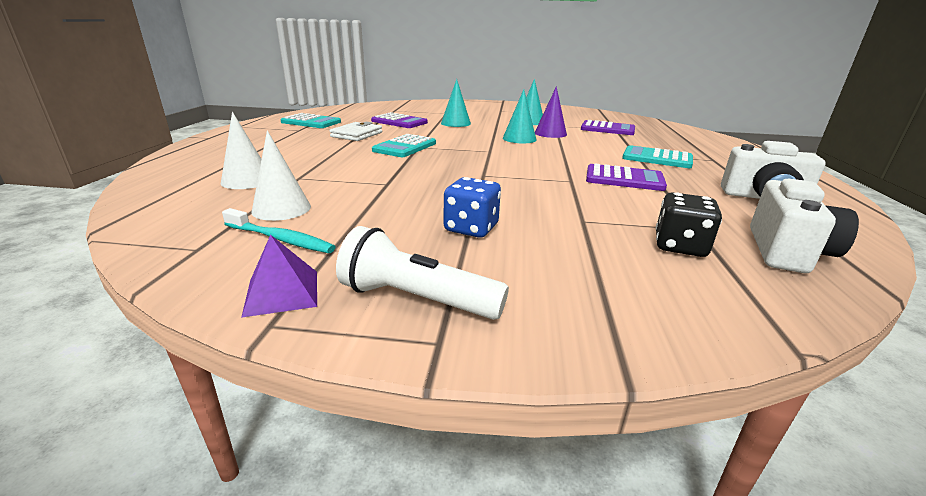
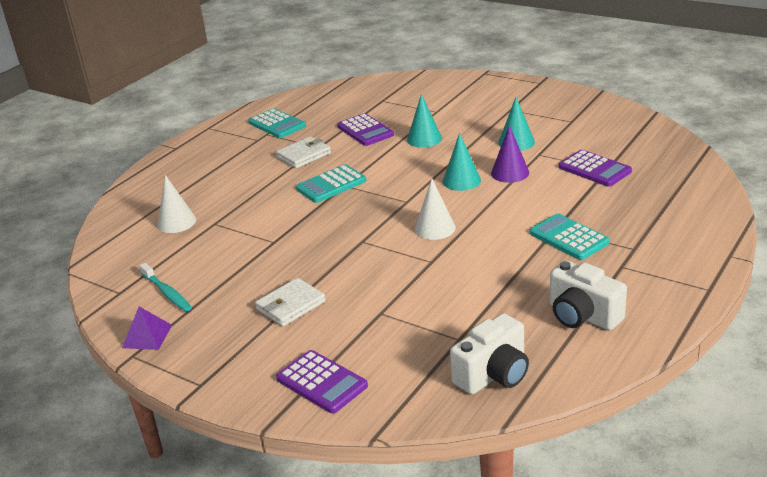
camera: 30 degrees right, 5 degrees up
(281, 209) = (183, 261): white cone -> white cone (435, 228)
(417, 299) = (210, 356): white flashlight -> none
(471, 228) = (291, 305): blue dice -> white wallet
(624, 179) = (484, 267): purple calculator -> purple calculator (321, 382)
(679, 246) = (418, 352): black dice -> none

